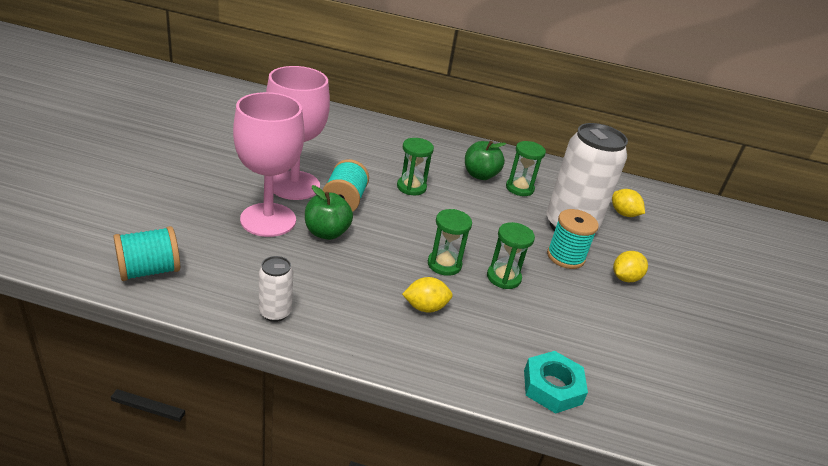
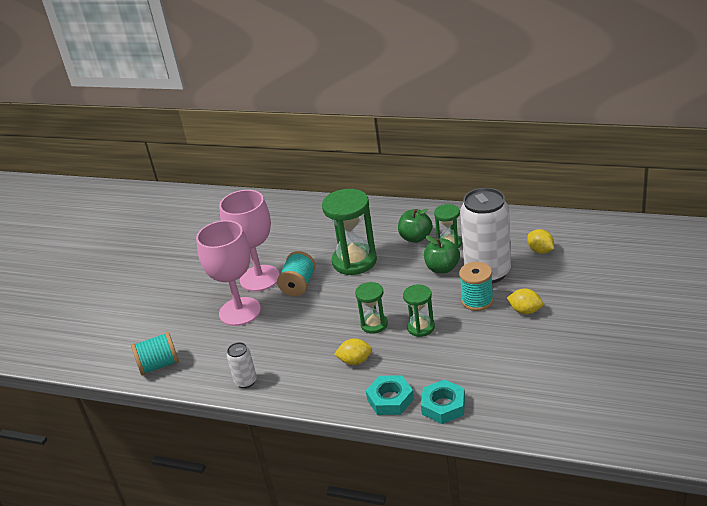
camera: 15 degrees right, 0 degrees up
(326, 233) = (284, 314): green apple -> green apple (442, 268)
(411, 187) = (354, 261): green hourglass -> green hourglass, size x1.80
(479, 367) = (390, 399): none -> turquoise nut
(625, 278) = (525, 311): yellow lemon -> yellow lemon turned 60 degrees clockwise

